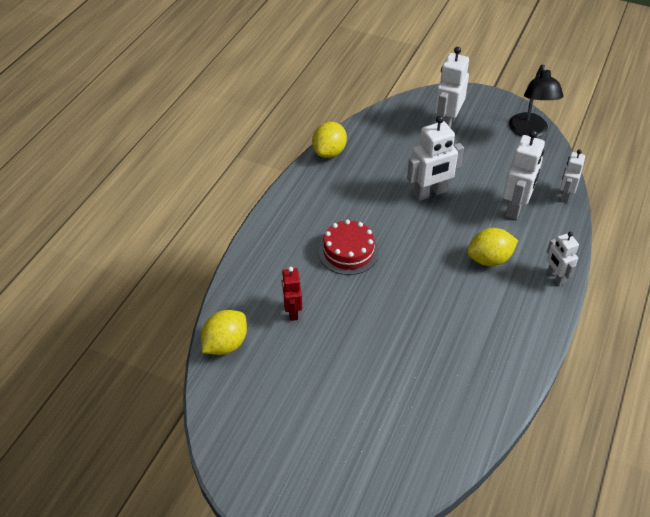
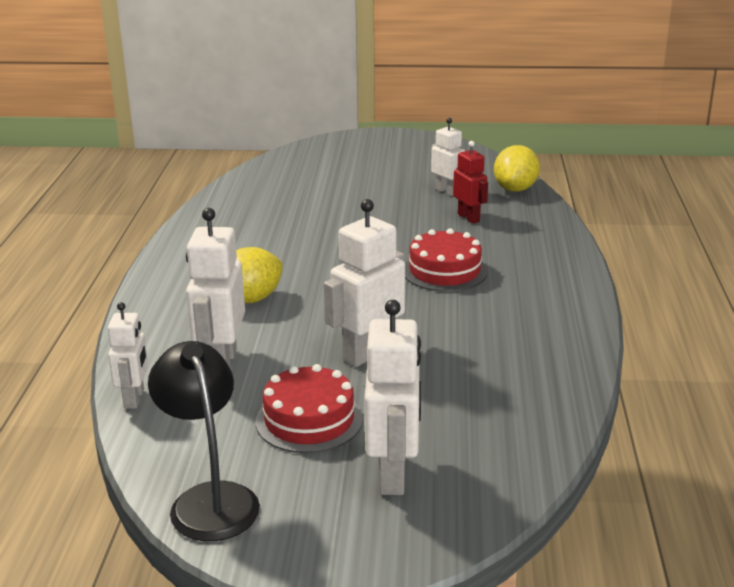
camera: 160 degrees right, 20 degrees down
(329, 152) = (574, 373): yellow lemon -> none
(476, 159) = (309, 420): none -> red cake
(555, 277) = (153, 300): white robot -> white robot (447, 191)

